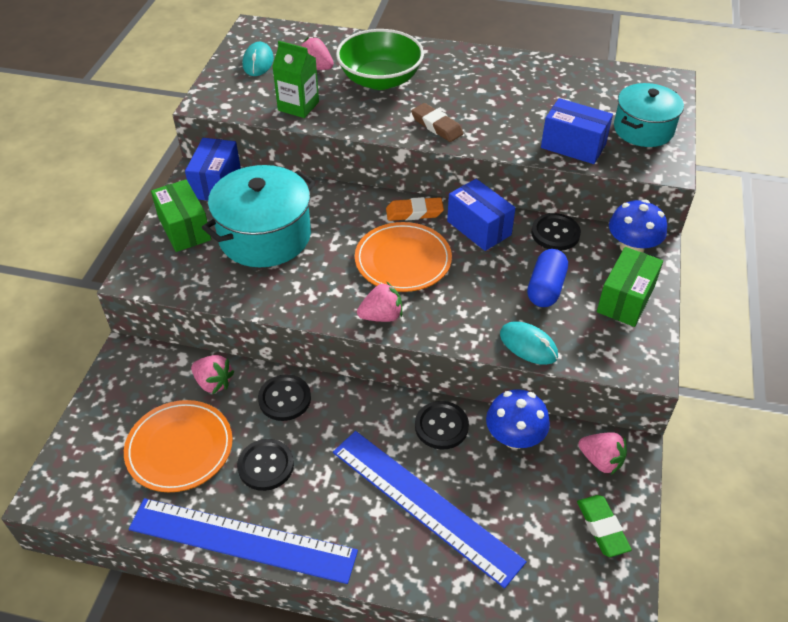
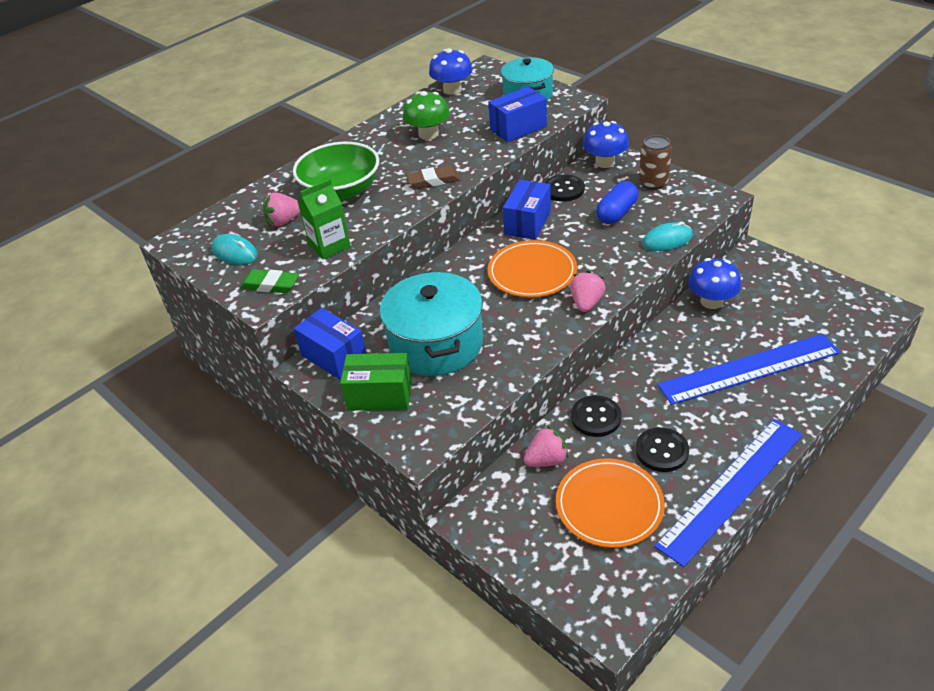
camera: 55 degrees left, 5 degrees down
(414, 212) = (481, 249): orange eraser -> none
(441, 426) = (679, 335): black button -> none
(479, 228) = (527, 222): blue box -> blue box turned 60 degrees counterclockwise
(511, 92) = (428, 134): none -> green mushroom
(545, 288) = (616, 213): blue capsule -> blue capsule turned 75 degrees clockwise
(601, 460) = (754, 269): pink strawberry -> none
(602, 528) = (810, 289): green eraser -> green eraser (270, 285)
(604, 76) = (452, 90): none -> blue mushroom
(625, 300) = (653, 183): green box -> brown can

